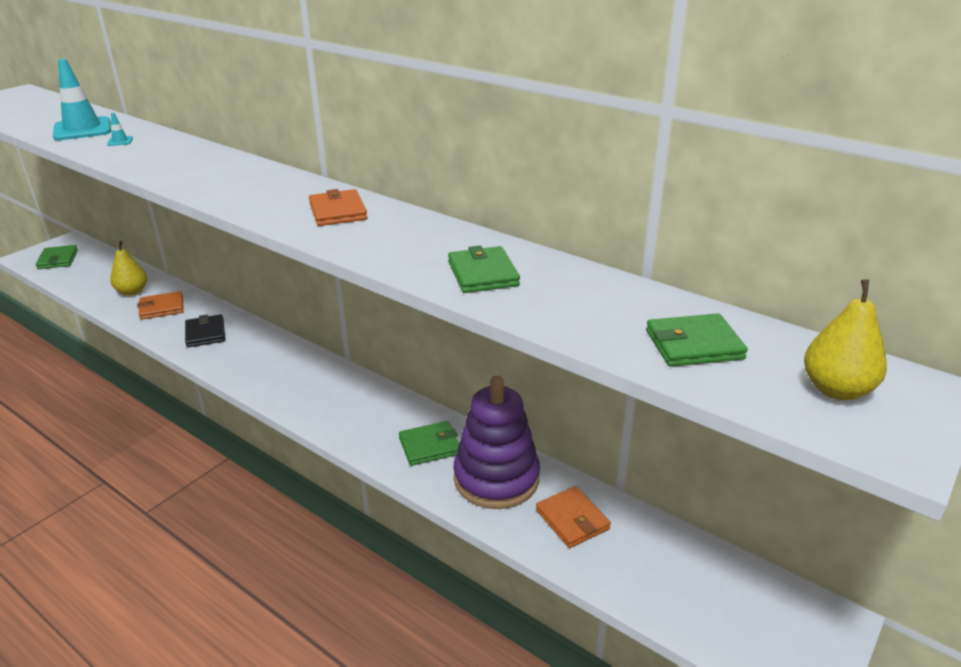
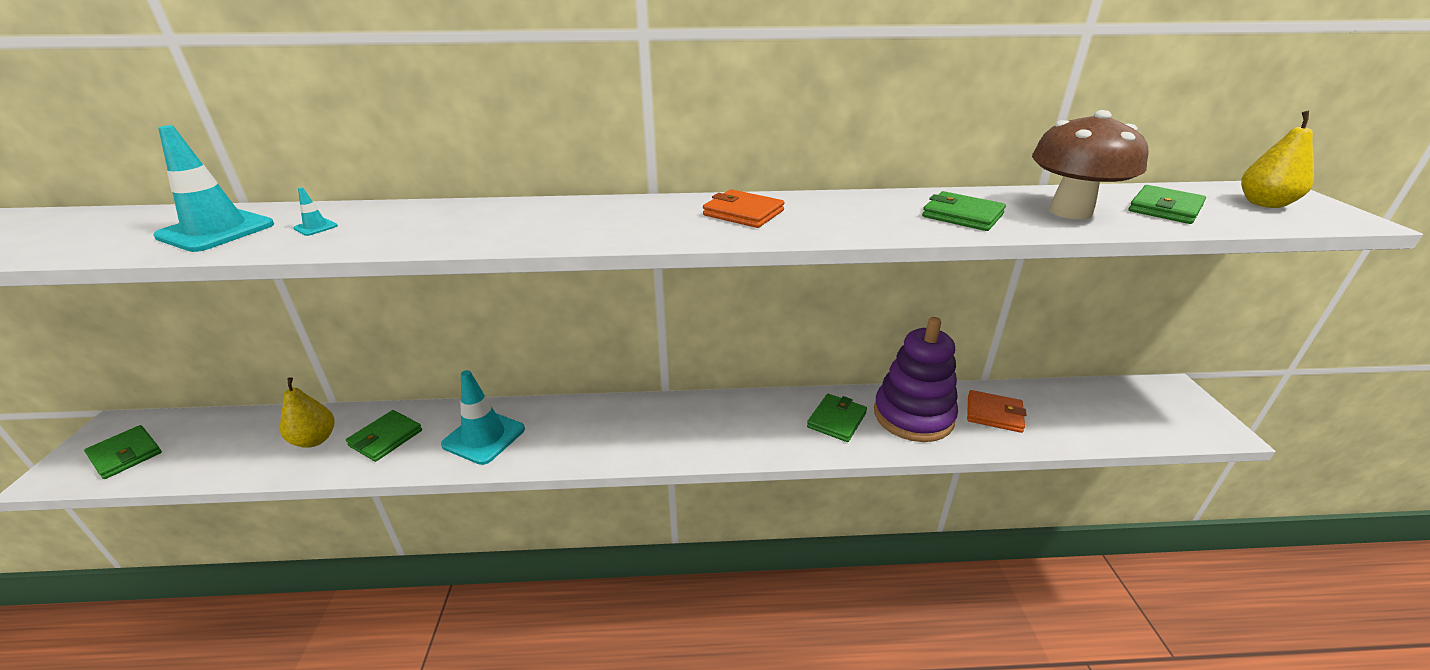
camera: 40 degrees left, 0 degrees up
(162, 308) = (385, 438): orange wallet -> green wallet
(205, 333) = (484, 437): black wallet -> turquoise traffic cone
(586, 308) = (1070, 212): none -> brown mushroom

